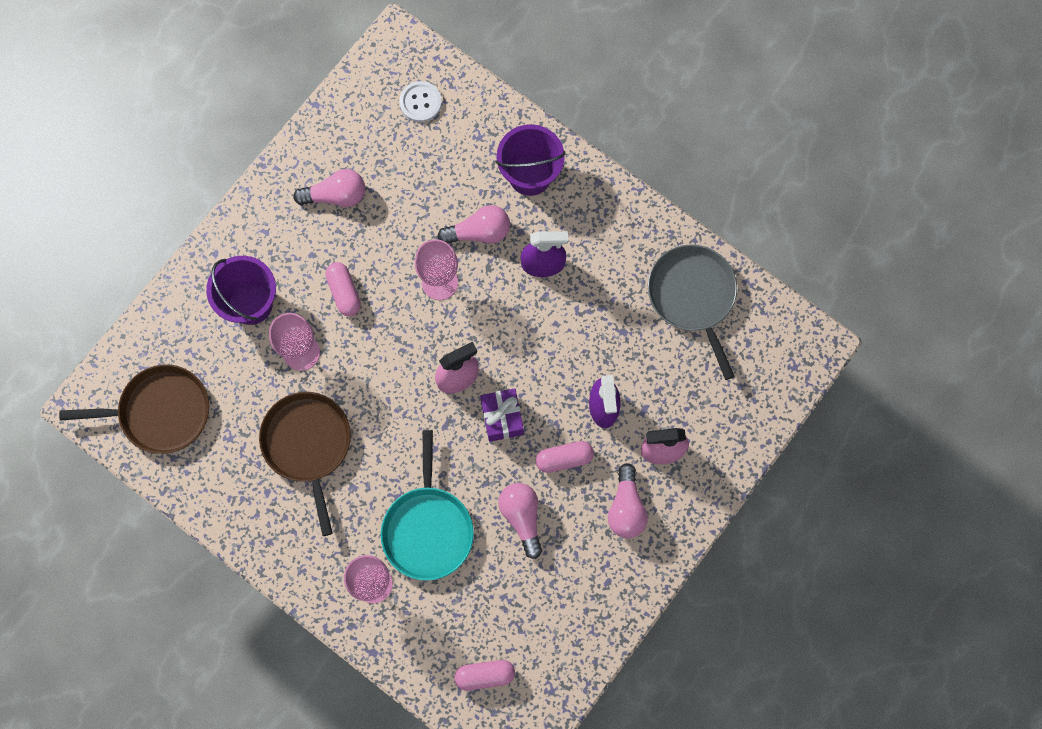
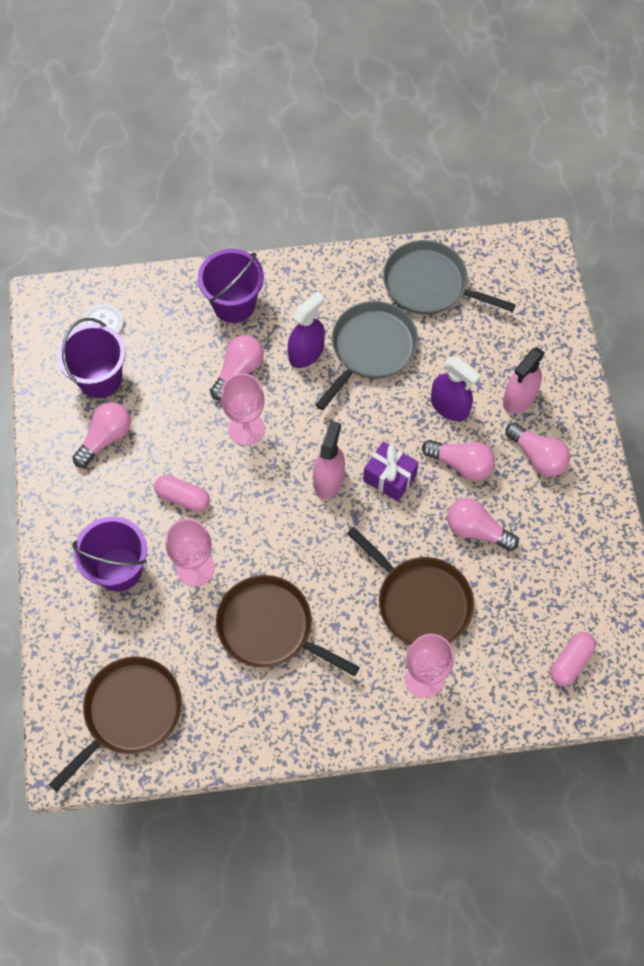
camera: 45 degrees left, 10 degrees down
(376, 144) = (100, 378): none -> purple bucket
(428, 528) = (420, 601): turquoise pan -> brown pan
(564, 458) = (461, 464): pink capsule -> pink light bulb
(593, 306) = (371, 349): none -> grey pan

